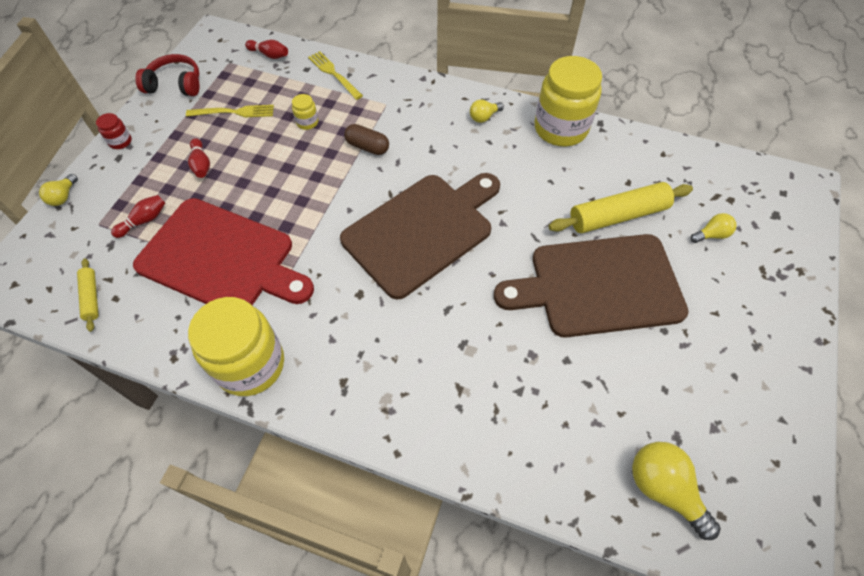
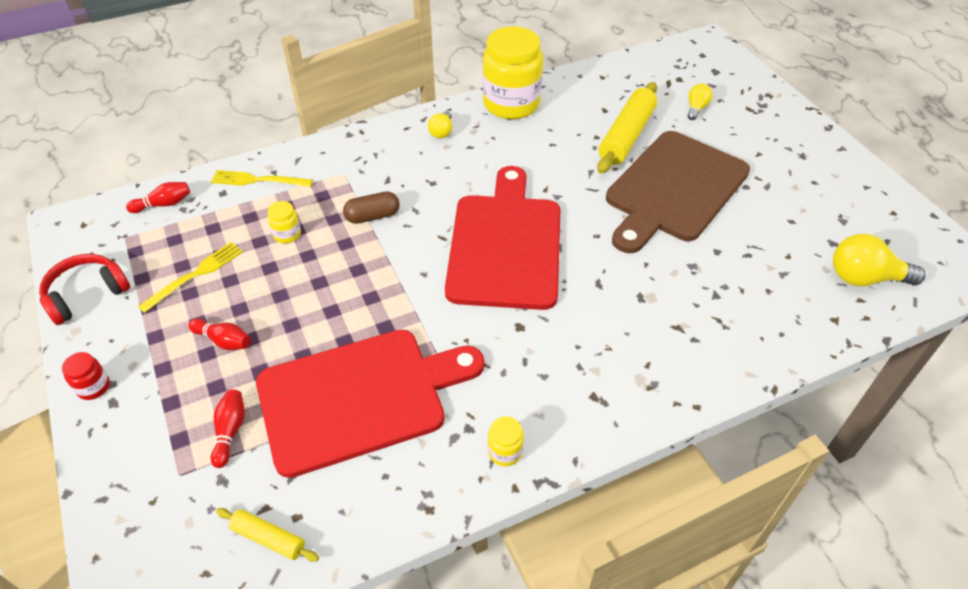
camera: 45 degrees left, 10 degrees down
(63, 196) = (95, 484): yellow light bulb -> none
(250, 365) = (505, 451): yellow jar -> yellow jar, size x0.41
(421, 231) = (505, 245): brown cutting board -> red cutting board

